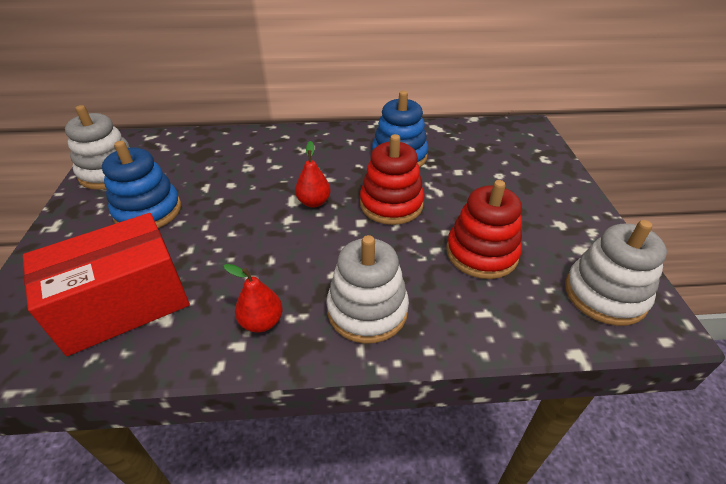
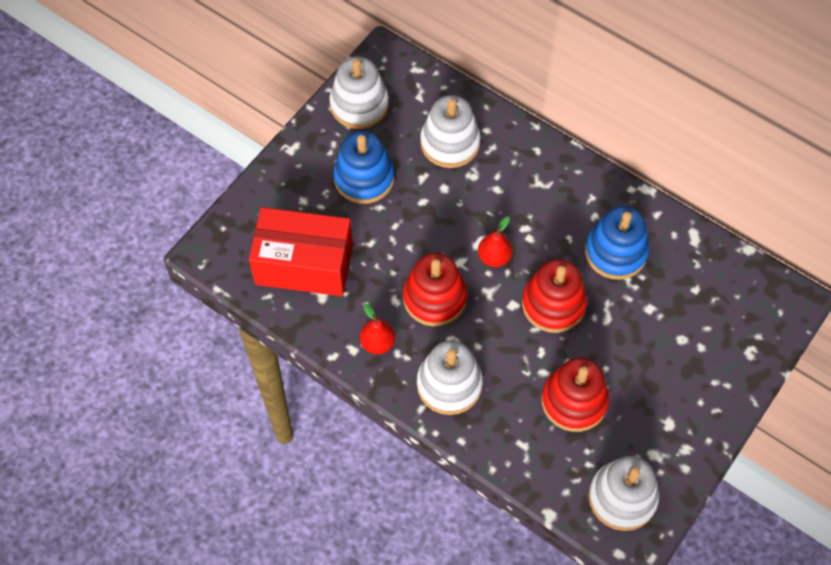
camera: 40 degrees right, 20 degrees up
(212, 160) = (450, 143): none -> white stacking toy
(288, 254) = (434, 298): none -> red stacking toy

